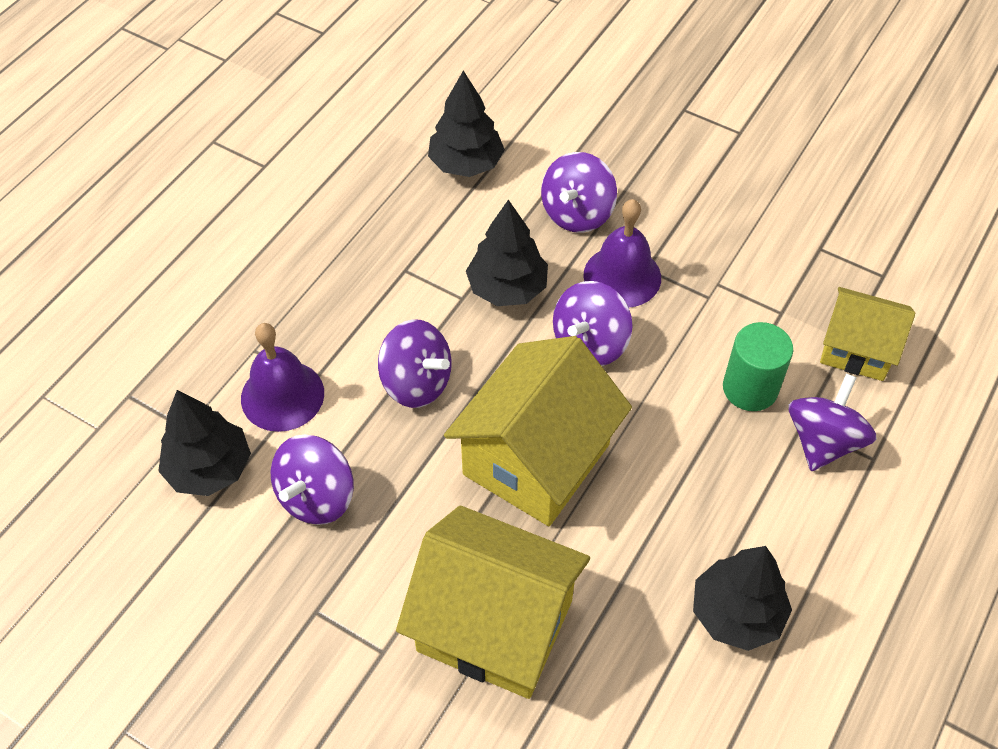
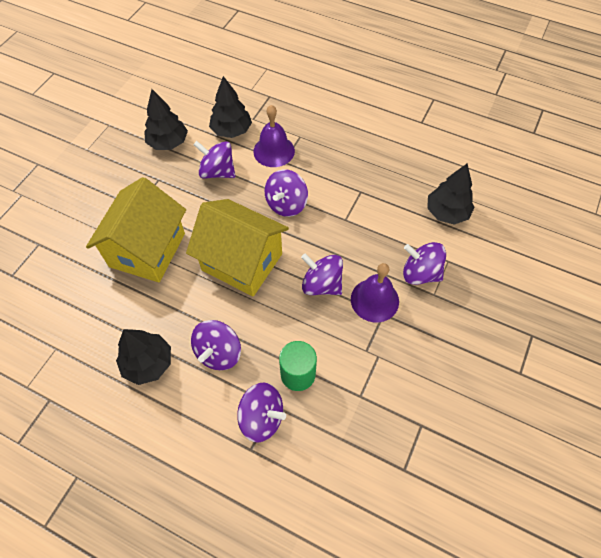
camera: 85 degrees right, 5 degrees up
(507, 288) = (355, 240): black tree -> black tree (168, 143)
(715, 500) = (218, 353): none -> purple spinning top
(856, 349) = (335, 445): yellow house -> none

